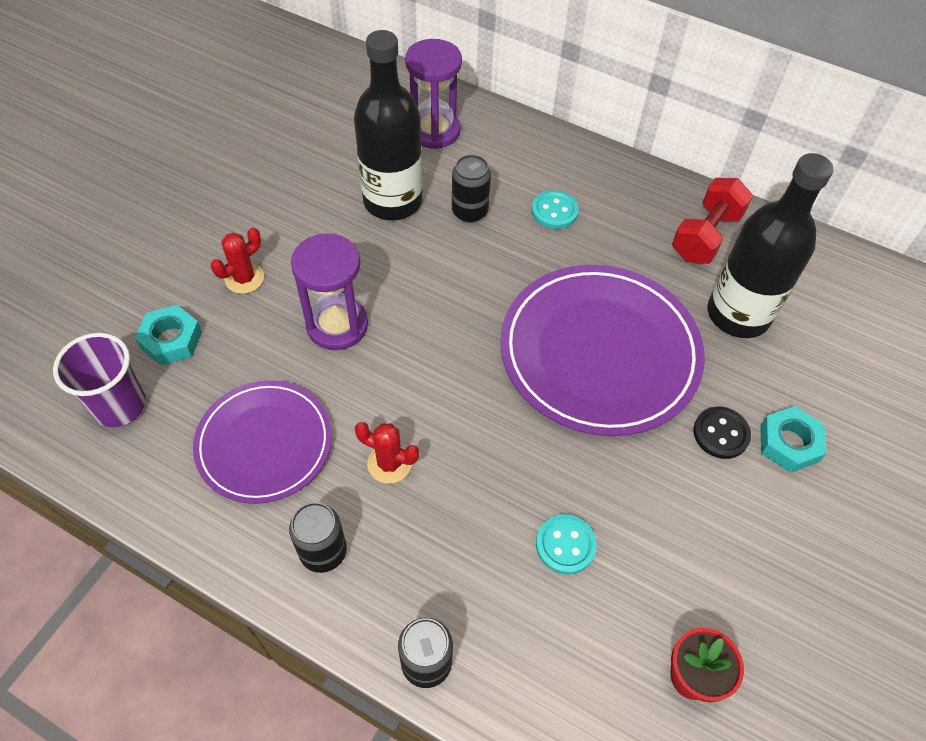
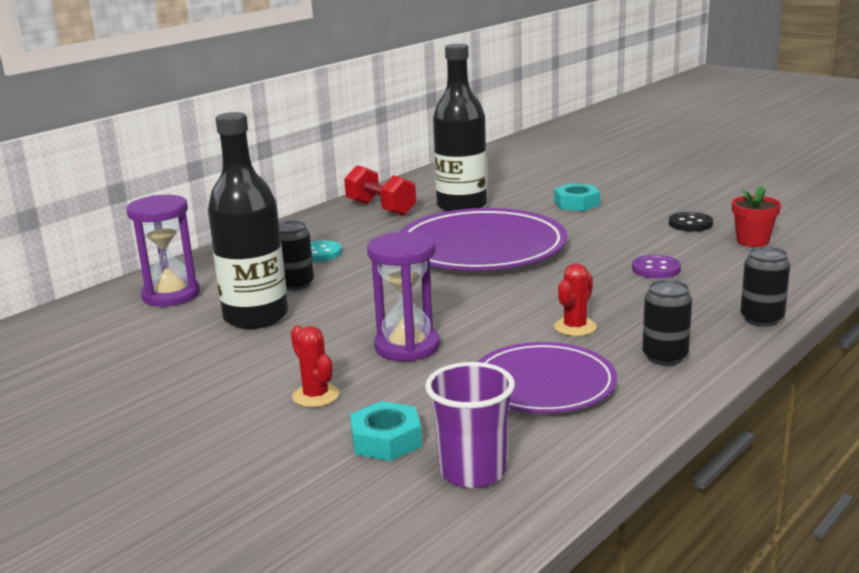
camera: 75 degrees left, 35 degrees down
(565, 545) = (656, 269): turquoise button -> purple button
(721, 434) = (565, 219): black button -> black button (690, 224)

